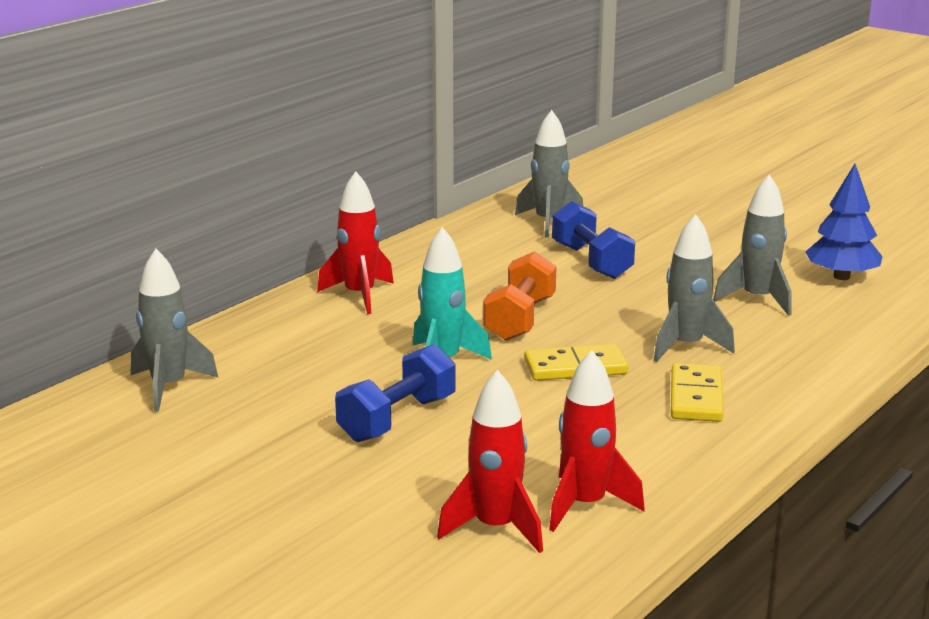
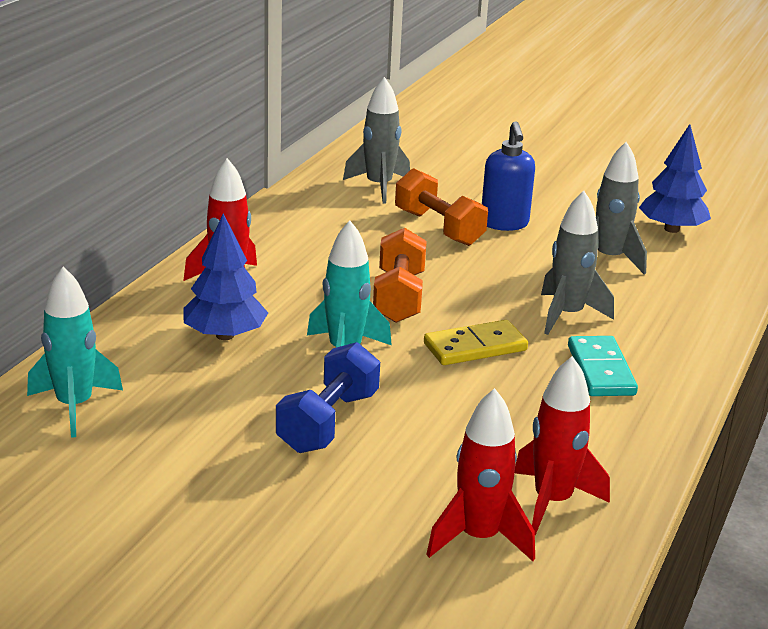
camera: 15 degrees left, 5 degrees up
(169, 387) = (74, 406): grey rocket -> turquoise rocket
(334, 340) = (225, 335): none -> blue tree
(591, 262) = (438, 228): blue dumbbell -> orange dumbbell
(662, 262) = (504, 224): none -> blue soap dispenser
(696, 397) = (600, 370): yellow domino -> turquoise domino

